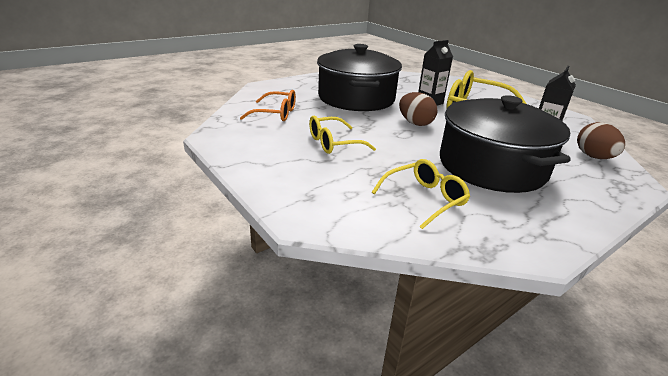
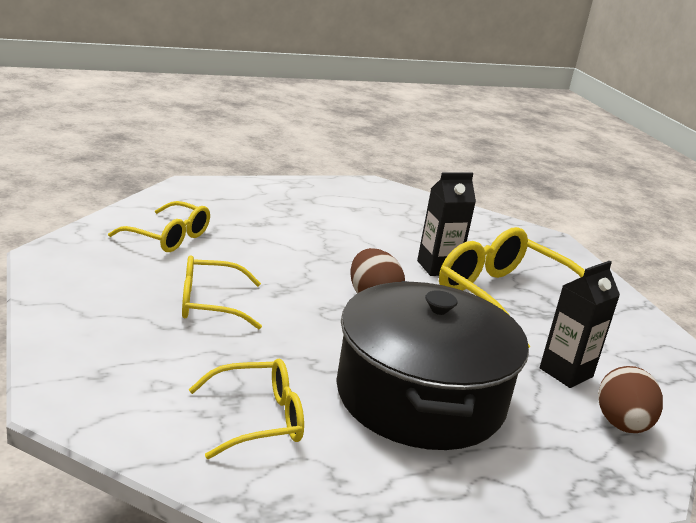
camera: 15 degrees right, 5 degrees down
(276, 114) = (169, 237): orange glasses -> yellow glasses
(356, 98) = (320, 236): black pot -> none

